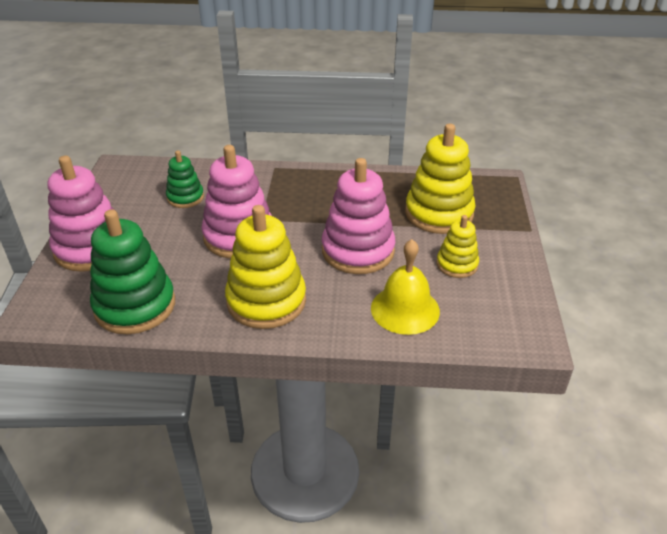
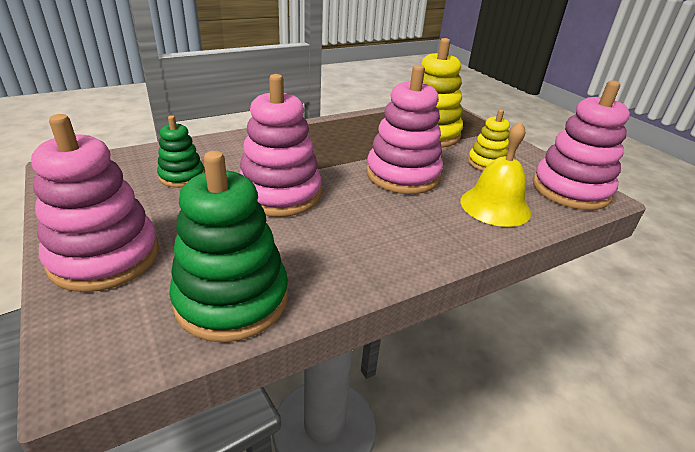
camera: 35 degrees left, 5 degrees down
(266, 301) = (374, 241): yellow stacking toy -> none
(507, 321) = (570, 190): none -> pink stacking toy

